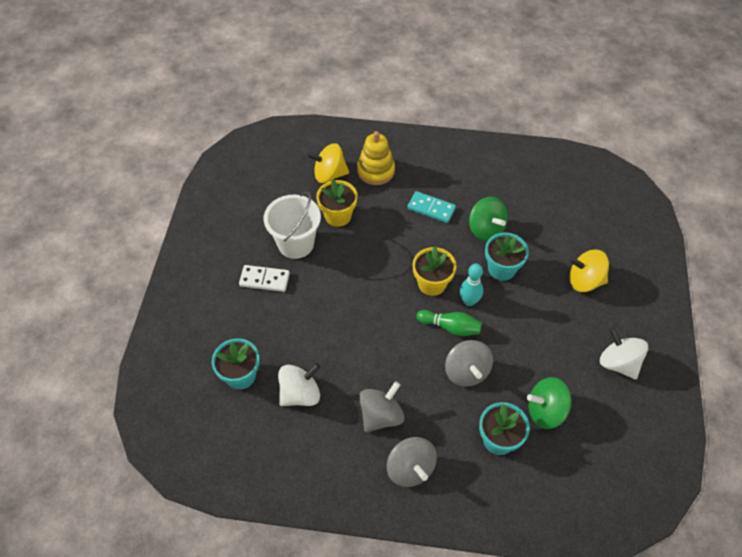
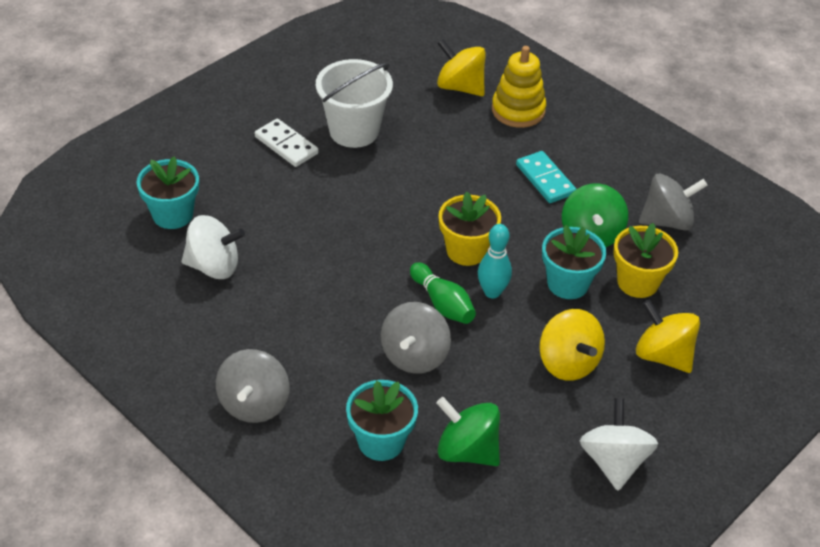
camera: 35 degrees right, 10 degrees down
(338, 216) = (428, 130): yellow flower pot -> yellow flower pot (637, 282)
(381, 415) = (275, 337): grey spinning top -> grey spinning top (667, 221)
(545, 319) = (568, 363): none -> yellow spinning top

